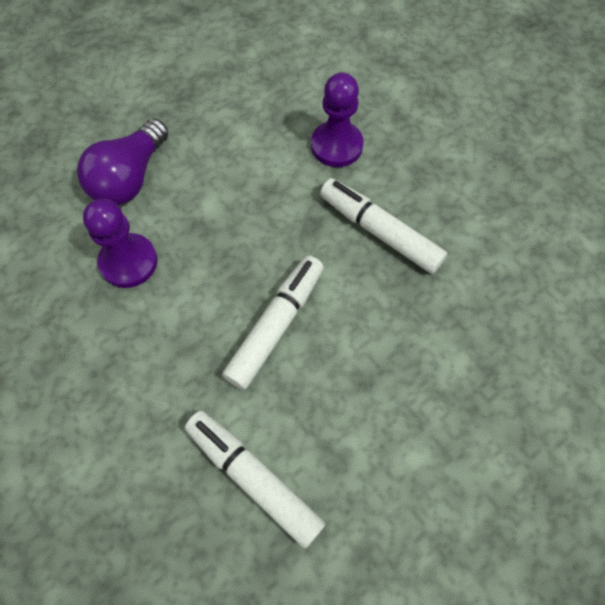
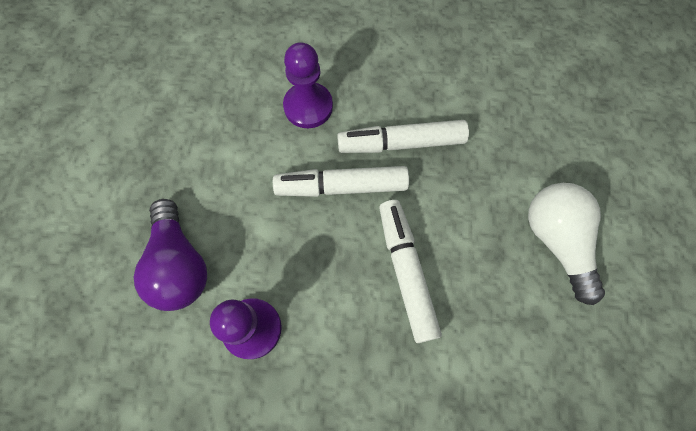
camera: 45 degrees left, 5 degrees up
(253, 478) = (504, 388): white marker -> white marker (341, 187)
(426, 419) = (557, 241): none -> white light bulb

